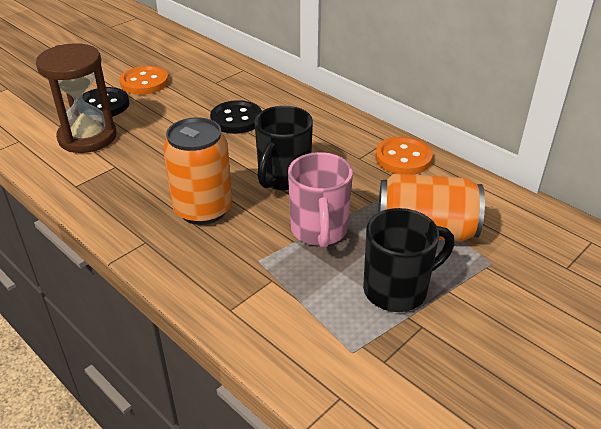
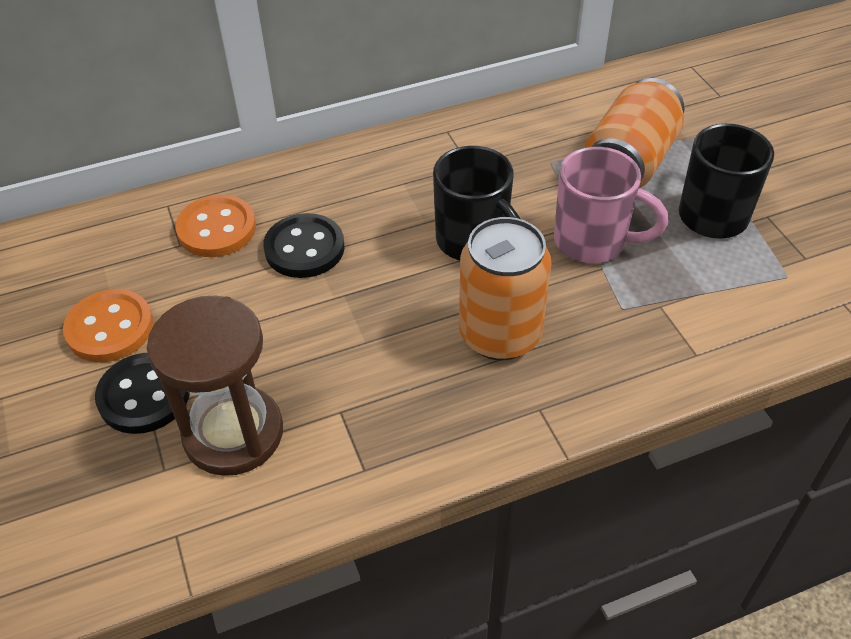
camera: 65 degrees left, 10 degrees up
(403, 158) = (491, 131): orange button -> orange button (217, 229)

